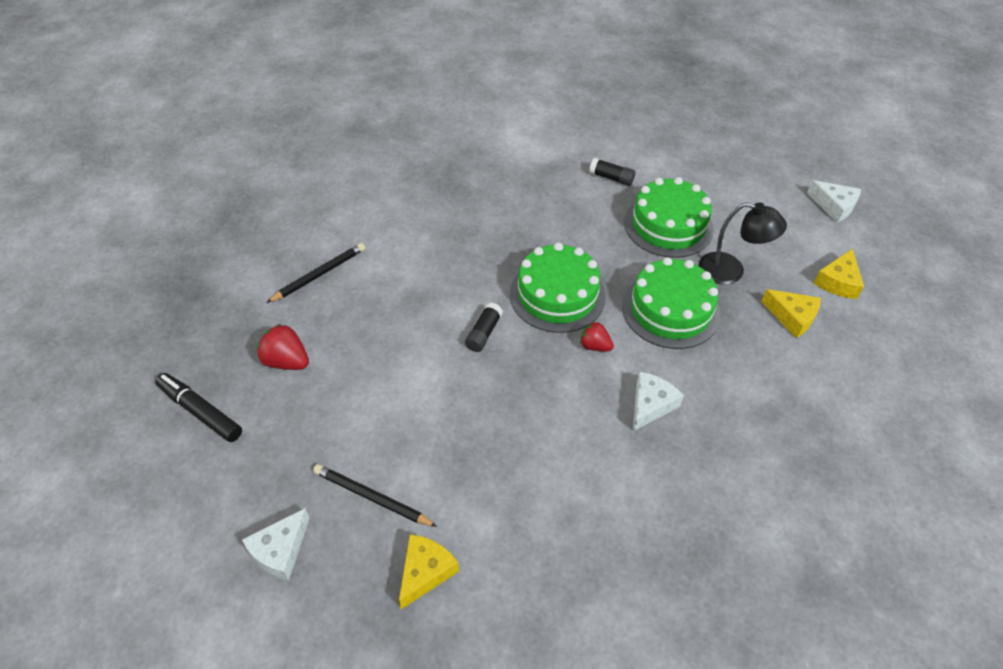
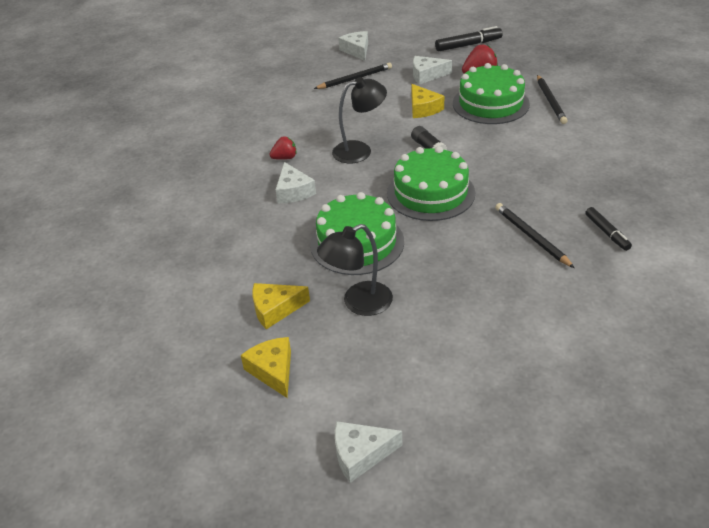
camera: 130 degrees right, 10 degrees down
(317, 416) = (427, 75): none -> white cheese
(425, 572) = (296, 82): yellow cheese -> yellow cheese (423, 108)
(517, 173) = (607, 233): none -> black marker
(534, 390) = (360, 150): none -> black lamp
(560, 209) = (531, 237): none -> black pencil
(594, 346) = (366, 190): red strawberry -> red strawberry (285, 158)
(611, 178) = (553, 292): black glue stick -> none
(668, 225) = (451, 295): green cake -> green cake (490, 103)

